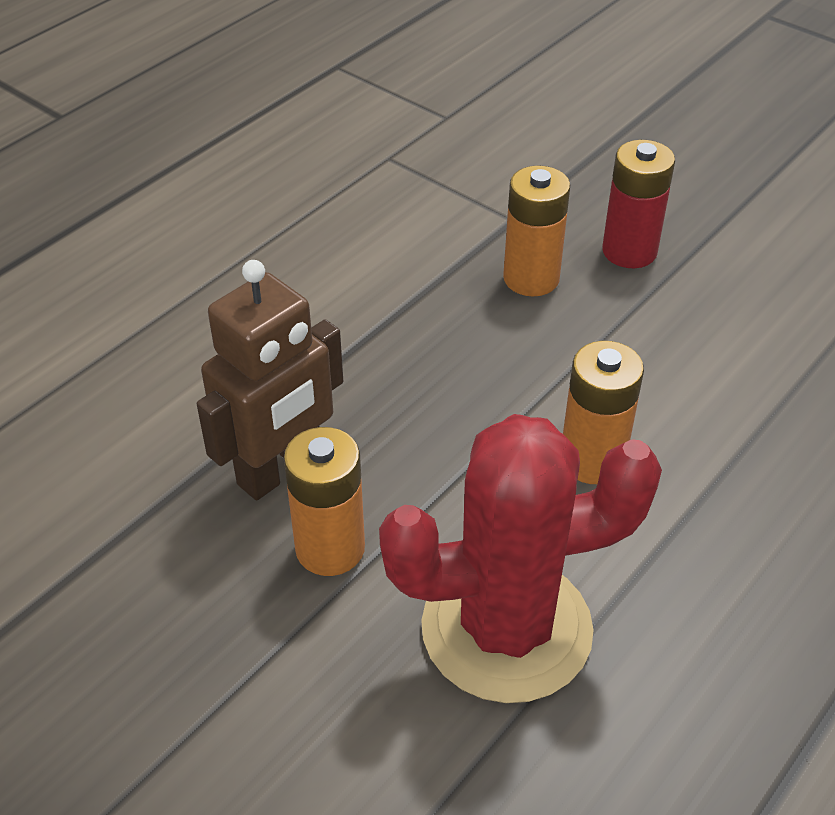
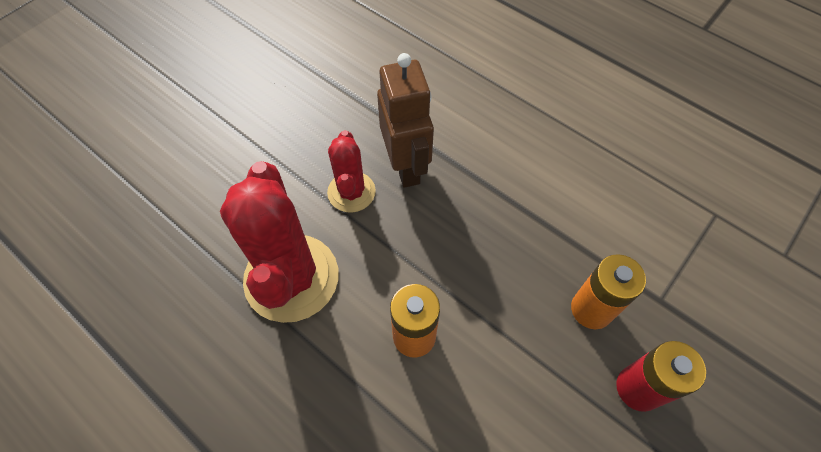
camera: 90 degrees right, 15 degrees up
(280, 470) = (406, 166): brown robot -> brown robot turned 150 degrees counterclockwise
(330, 548) = (351, 192): orange battery -> red cactus

